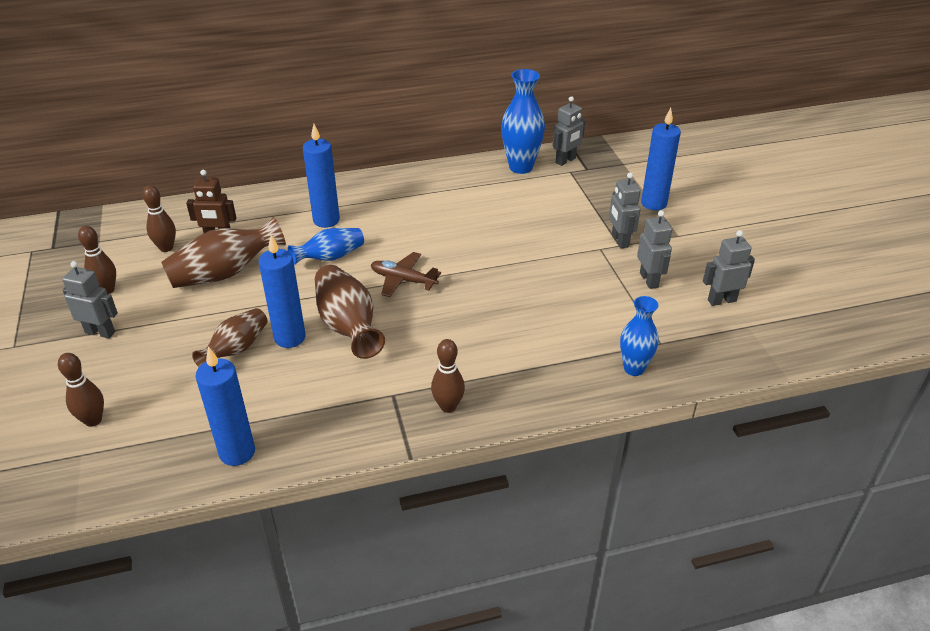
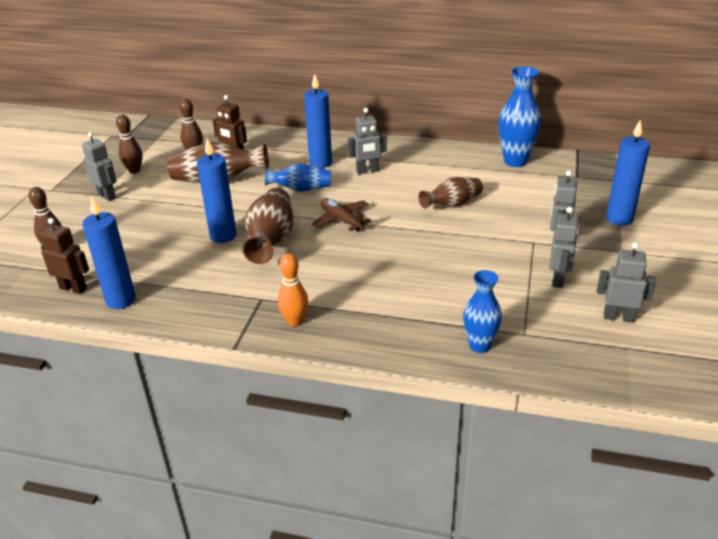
camera: 30 degrees right, 5 degrees down
(165, 459) = (73, 288): none -> brown robot
(236, 349) = (181, 232): brown vase -> brown vase (452, 204)
(448, 406) = (295, 321): brown bowling pin -> orange bowling pin
(566, 160) = (562, 165): grey robot -> grey robot (367, 171)

